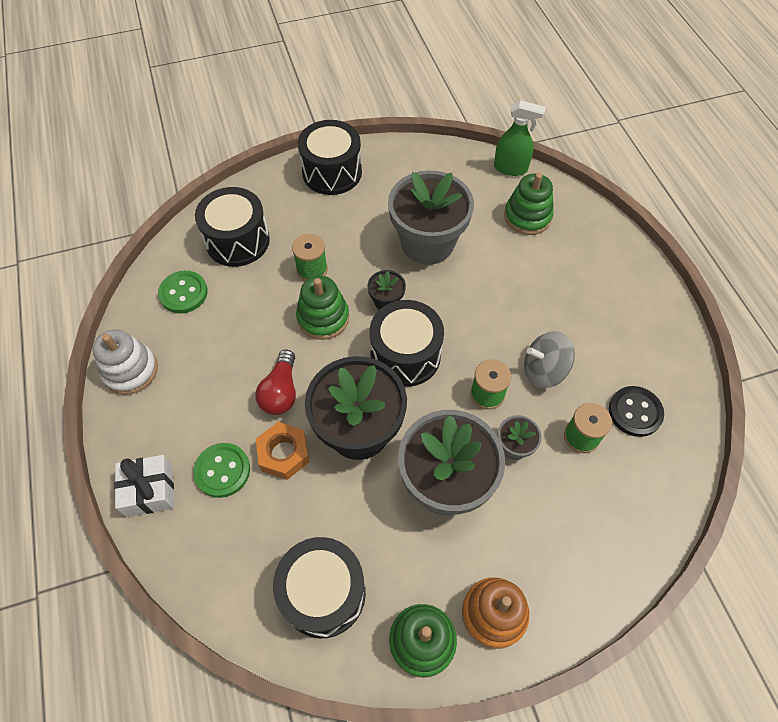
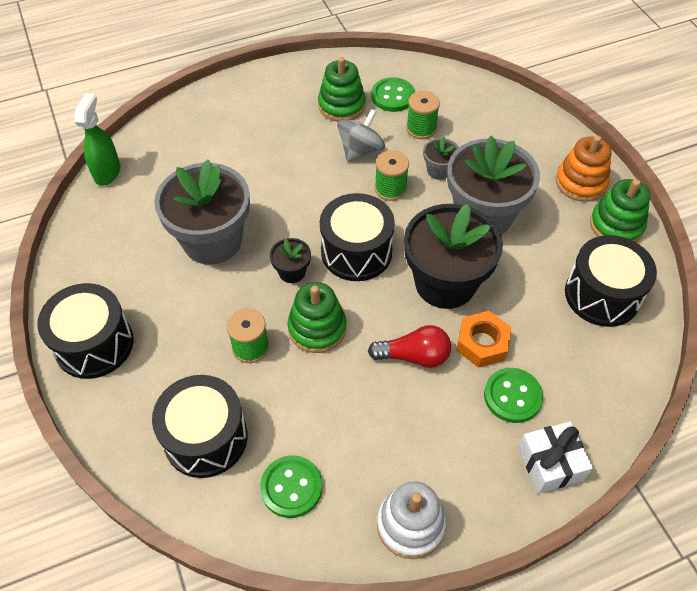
camera: 95 degrees left, 5 degrees down
(527, 217) = (178, 159): green stacking toy -> green stacking toy (341, 105)
(544, 370) = (360, 150): grey spinning top -> grey spinning top turned 135 degrees counterclockwise
(635, 412) = (393, 96): black button -> green button

